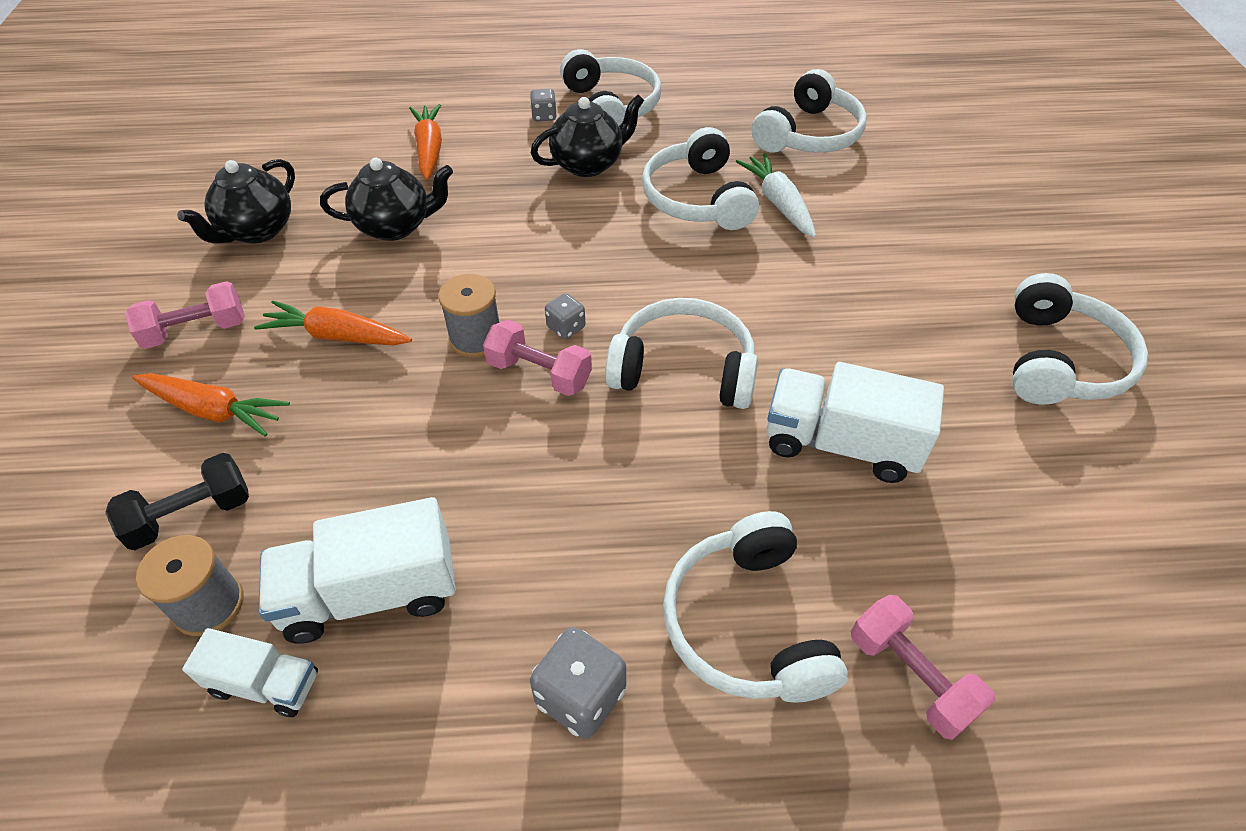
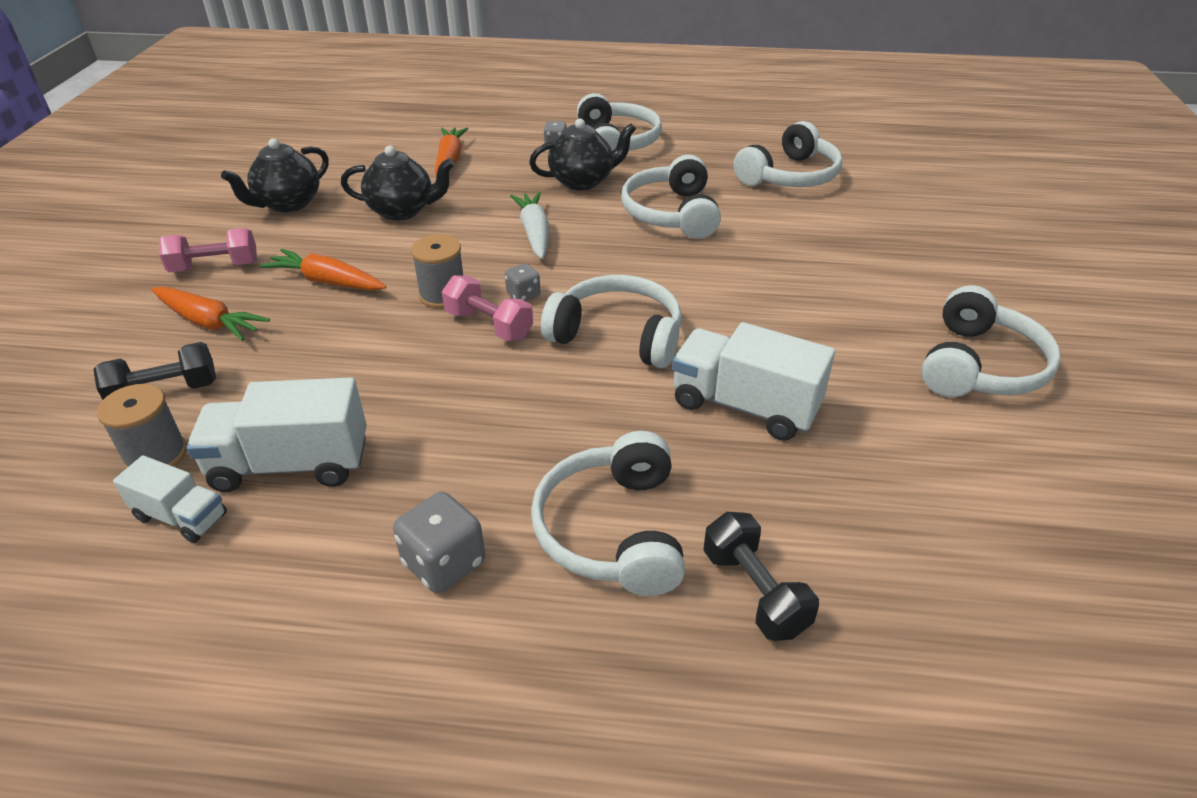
camera: 10 degrees right, 10 degrees down
(778, 203) = (745, 223): white carrot -> white carrot (534, 233)
(910, 676) = (754, 592): pink dumbbell -> black dumbbell

